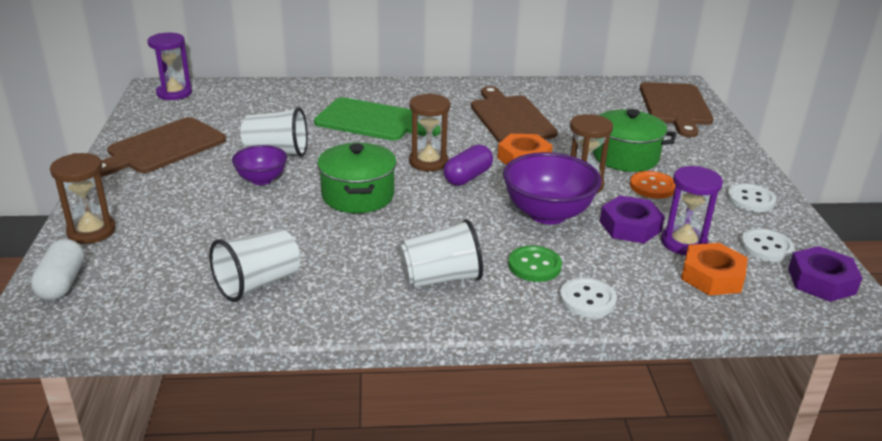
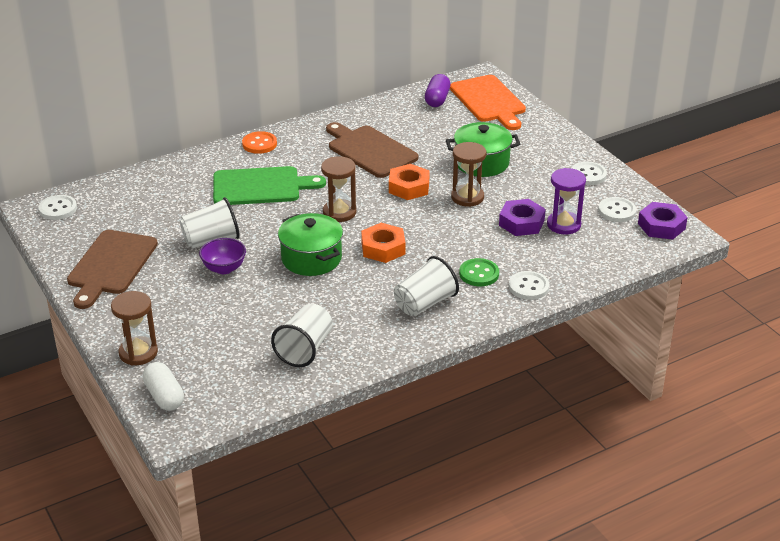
camera: 25 degrees left, 5 degrees up
(174, 93) = (58, 209): purple hourglass -> white button
(467, 177) = (380, 217): purple capsule -> purple capsule (437, 99)
(547, 214) = (459, 230): purple bowl -> none
(652, 186) = (516, 184): orange button -> orange button (259, 144)
(675, 106) = (489, 101): brown cutting board -> orange cutting board
(712, 276) = (595, 244): orange nut -> orange nut (383, 248)

